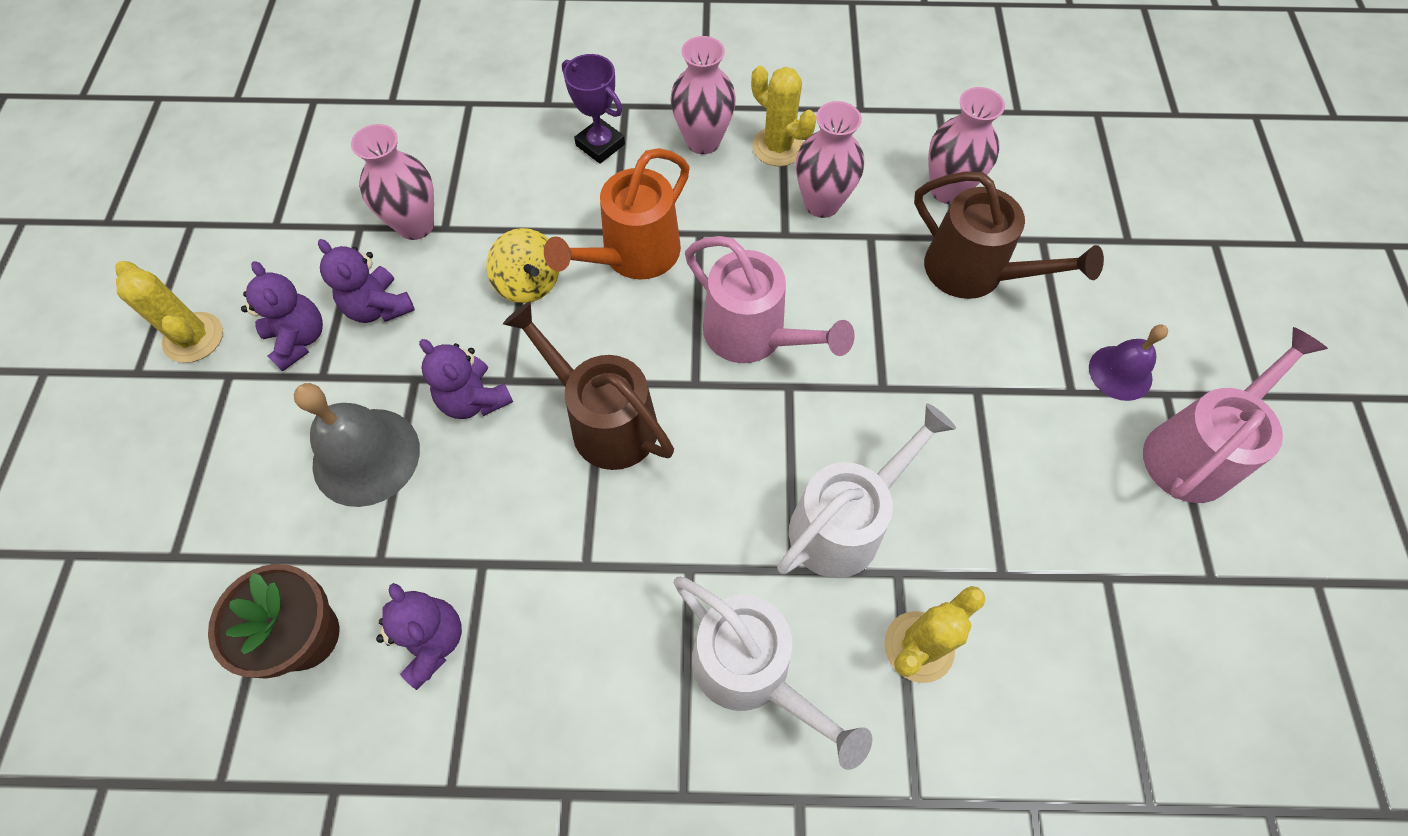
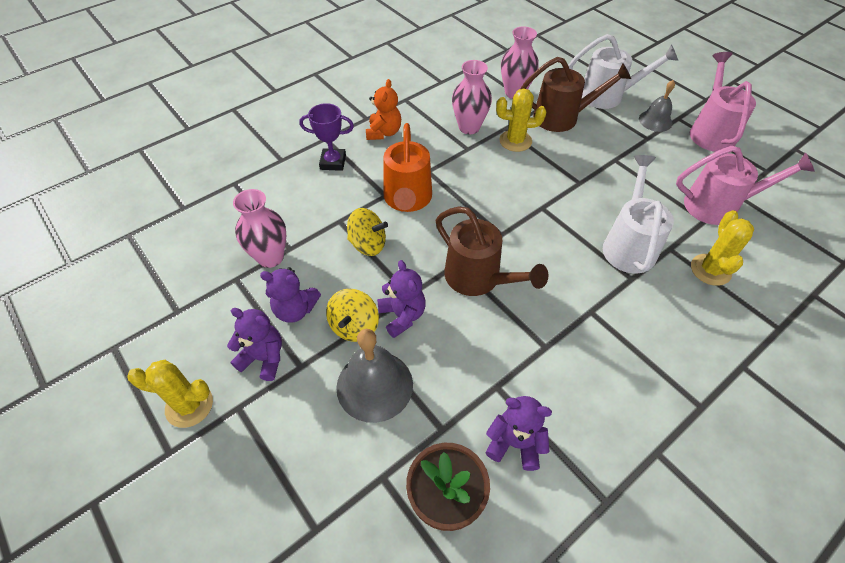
camera: 40 degrees left, 10 degrees down
(415, 373) = (354, 326): none -> yellow spinning top
(474, 399) = (402, 316): purple teddy bear -> purple teddy bear turned 120 degrees counterclockwise
(604, 421) = (479, 279): brown watering can -> brown watering can turned 135 degrees counterclockwise
(703, 141) = (384, 132): pink vase -> orange teddy bear
(752, 672) = (666, 332): white watering can -> white watering can (608, 96)
(754, 336) = (503, 197): pink watering can -> pink watering can (718, 206)
(778, 147) = (422, 116): yellow cactus -> yellow cactus (515, 141)
(1120, 372) = (655, 121): purple bell -> grey bell

